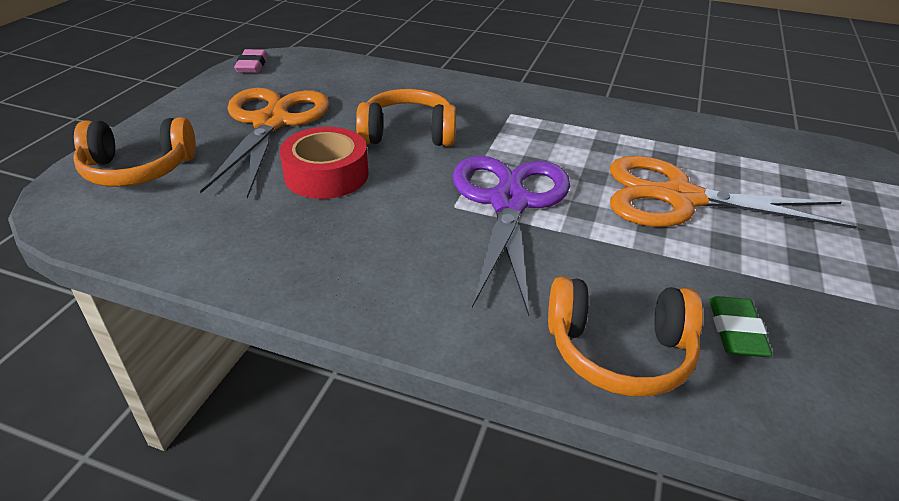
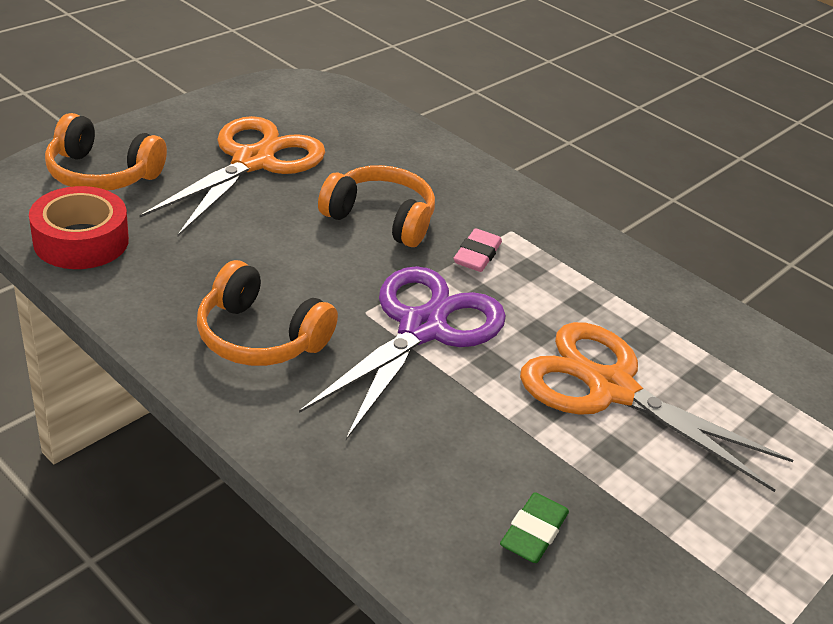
camera: 20 degrees right, 0 degrees up
(252, 65) = (278, 86): pink eraser -> pink eraser (477, 255)
(326, 175) = (267, 237): red tape -> red tape (81, 241)
(618, 351) = (402, 503): orange headphones -> orange headphones (260, 337)

